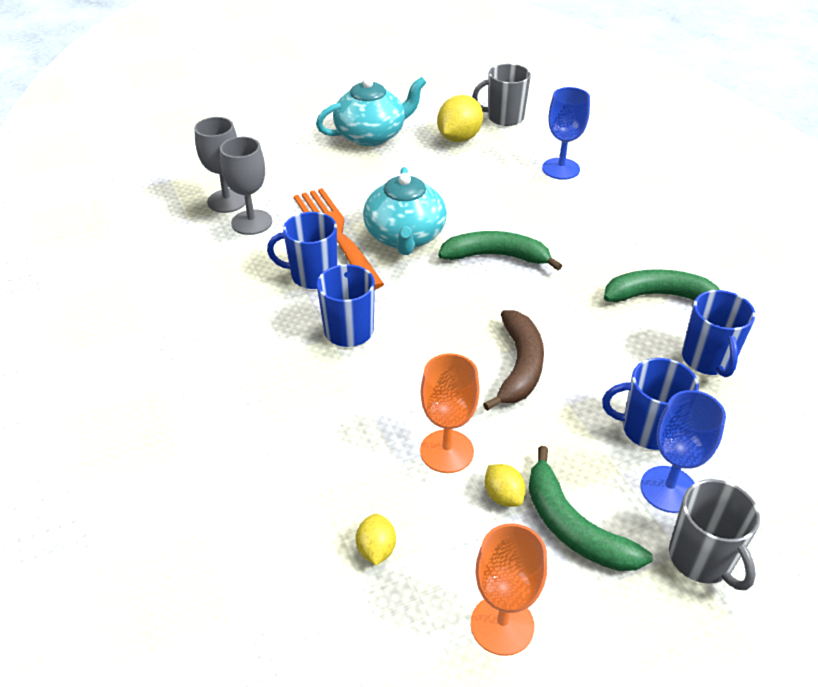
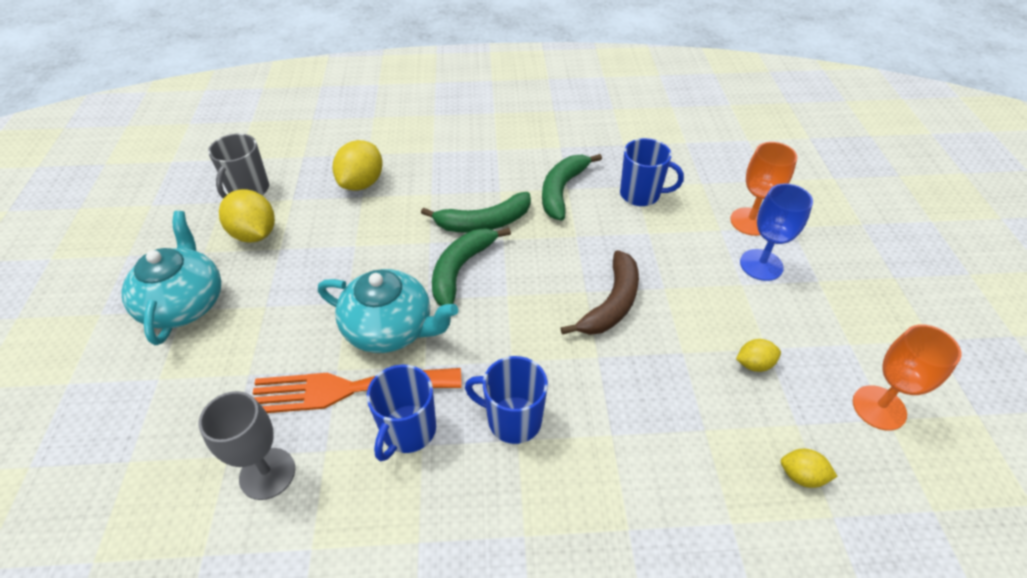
camera: 70 degrees left, 5 degrees up
(227, 201) = (200, 494): grey goblet -> none
(447, 451) = (698, 387): orange goblet -> orange goblet (750, 221)
(519, 367) = (611, 303): brown banana -> brown banana turned 90 degrees clockwise
(560, 169) = (362, 183): blue goblet -> yellow lemon
(573, 527) = (789, 331): green banana -> green banana (484, 222)
(648, 430) = (702, 253): blue mug -> none
(701, 559) = (824, 273): grey mug -> none

